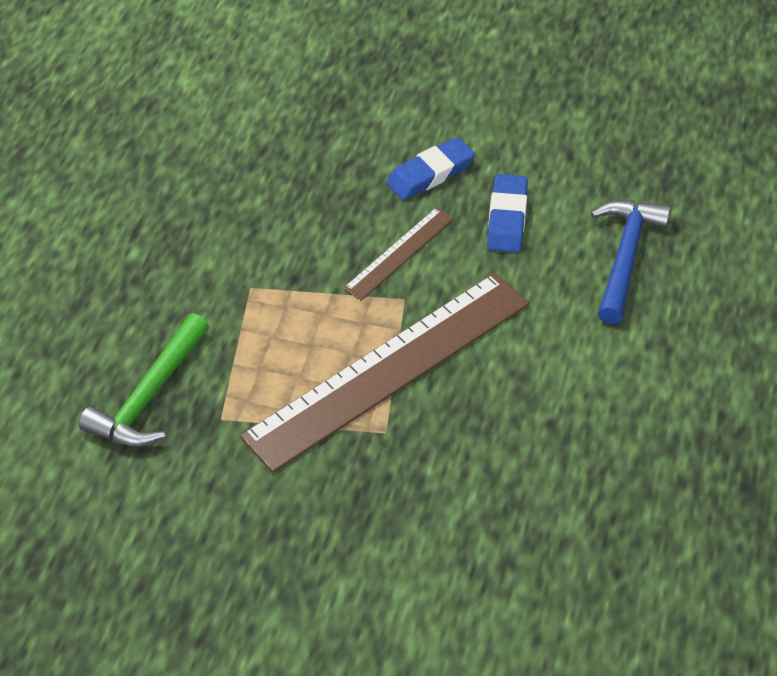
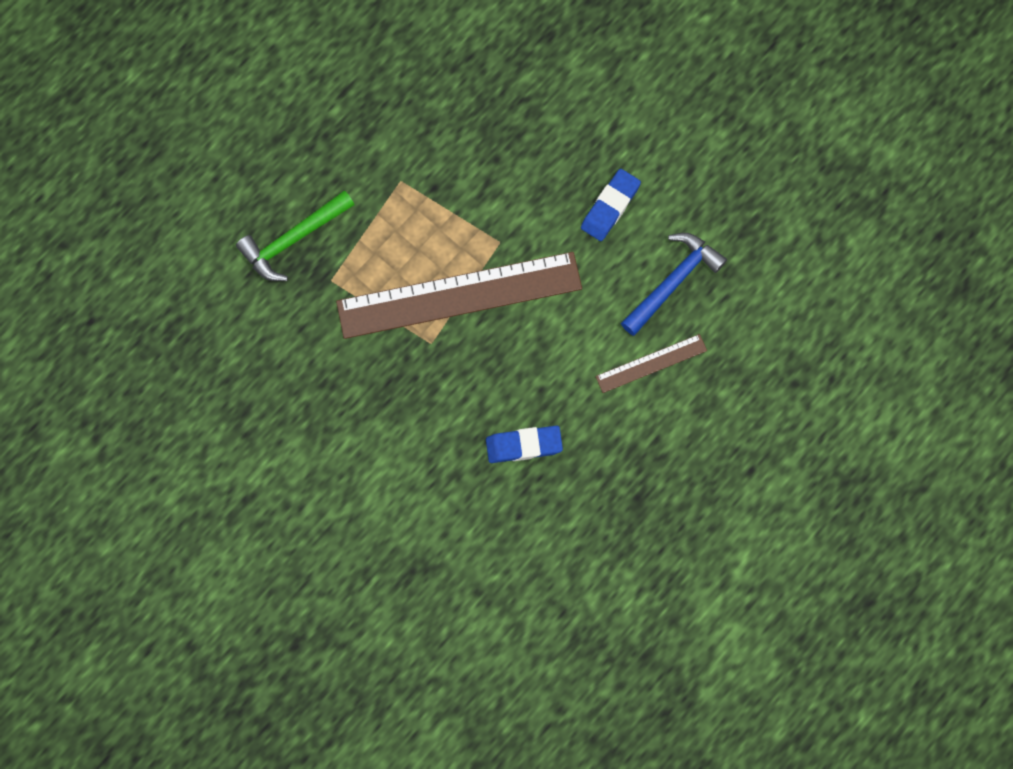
camera: 25 degrees right, 25 degrees up
(399, 253) = (517, 201): brown ruler -> brown ruler (651, 363)
(430, 174) = (578, 139): blue eraser -> blue eraser (524, 445)

